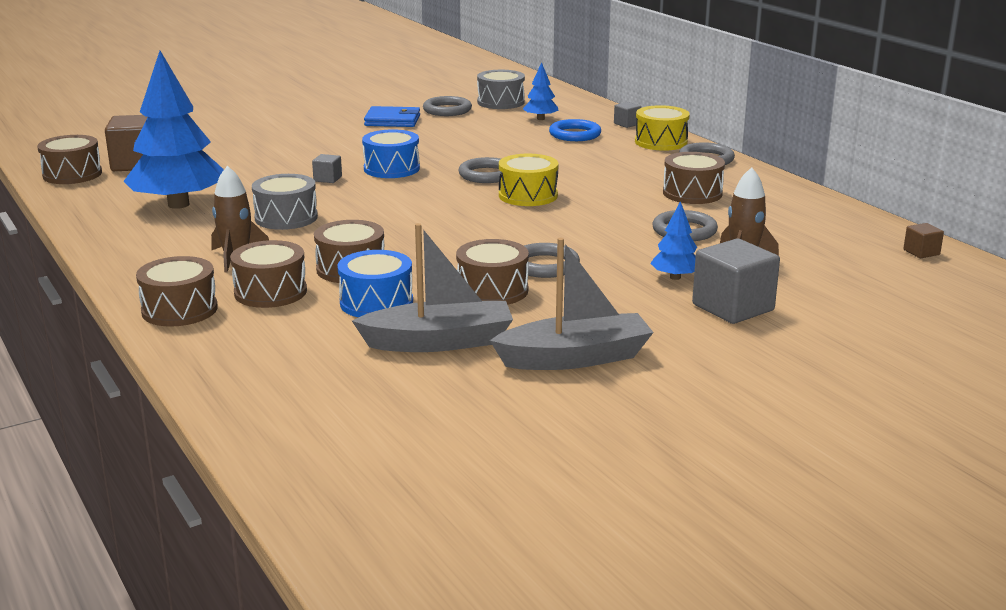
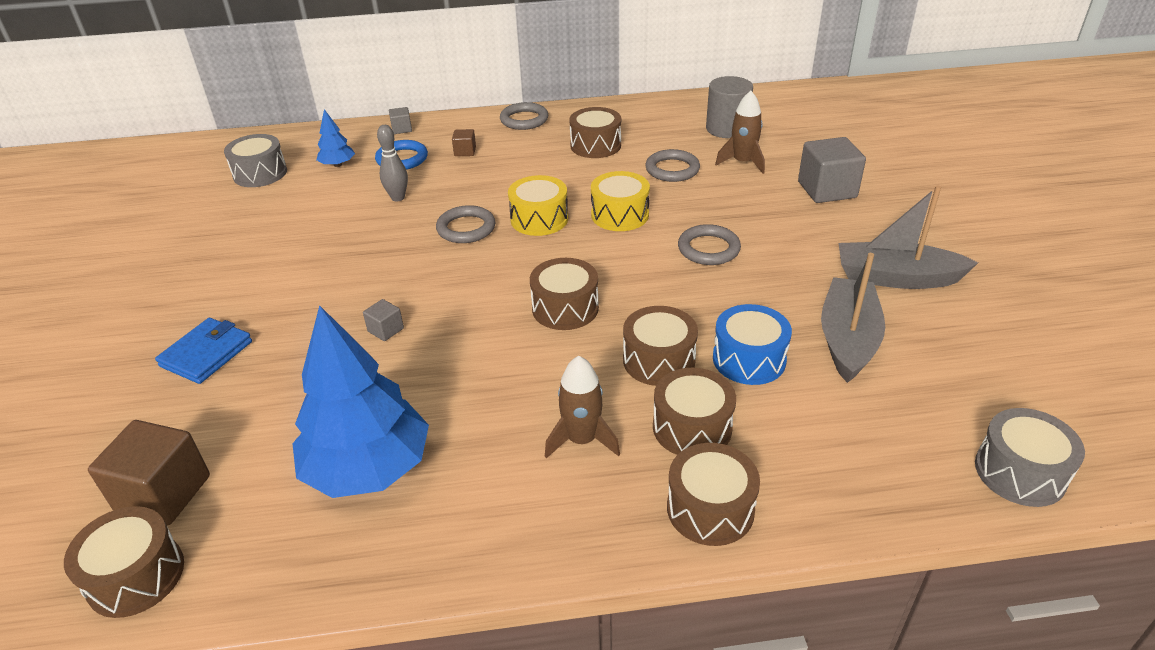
camera: 65 degrees left, 15 degrees up
(286, 218) = (484, 382): grey drum -> grey drum (1020, 472)
(391, 169) = (394, 280): blue drum -> none
(392, 120) = (237, 249): blue wallet -> blue wallet (206, 354)
(447, 110) = (245, 208): grey ring -> none
(492, 290) = (750, 287): brown drum -> brown drum (565, 308)
(511, 146) = (398, 198): none -> grey bowling pin
(575, 358) = (896, 278): grey boat -> grey boat turned 90 degrees counterclockwise
(661, 142) = (464, 127): yellow drum -> yellow drum (620, 215)
(675, 277) = (762, 197): blue tree -> none
(815, 243) = (727, 129): none -> grey cylinder
(921, 252) = (763, 100): brown cube -> brown cube (465, 151)

